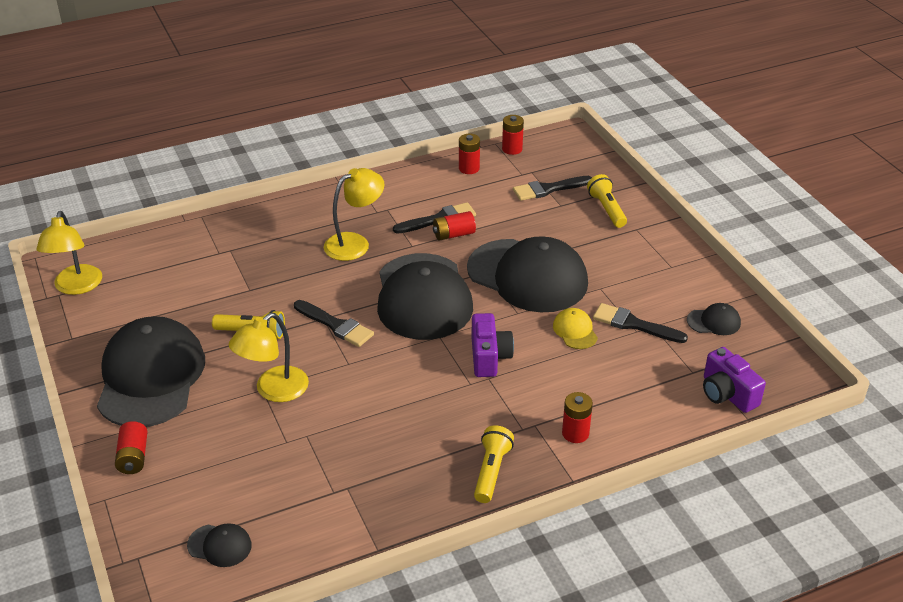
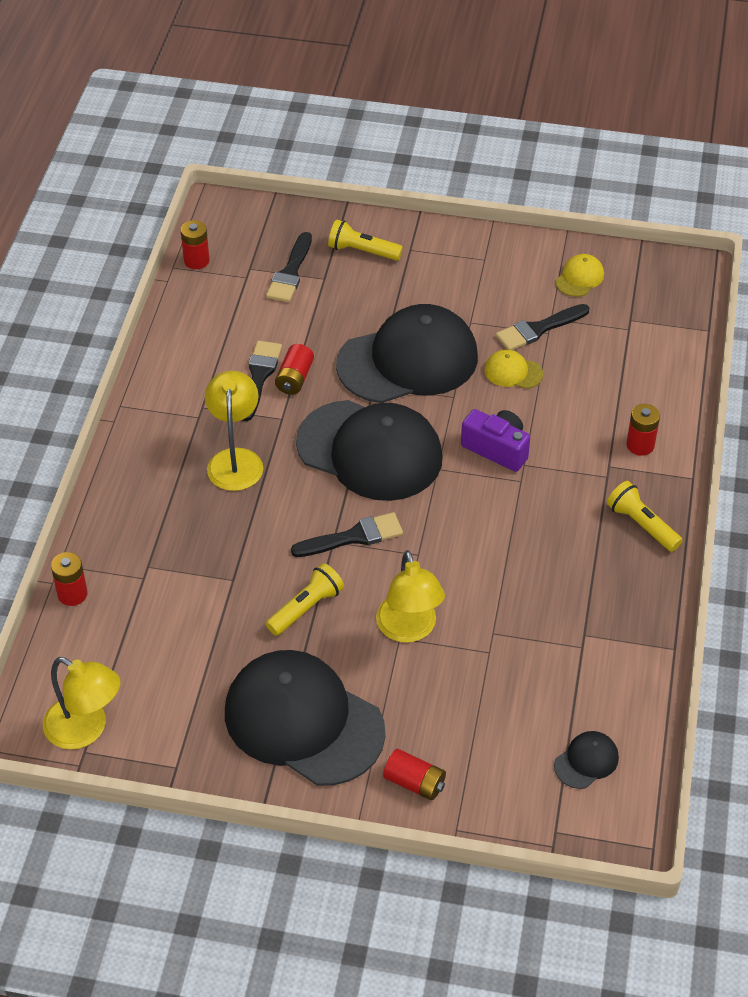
camera: 55 degrees left, 10 degrees up
(469, 168) = (196, 310): red battery -> red battery (72, 594)
(714, 322) = (579, 278): black cap -> yellow cap
(727, 394) = (671, 324): purple camera -> none

